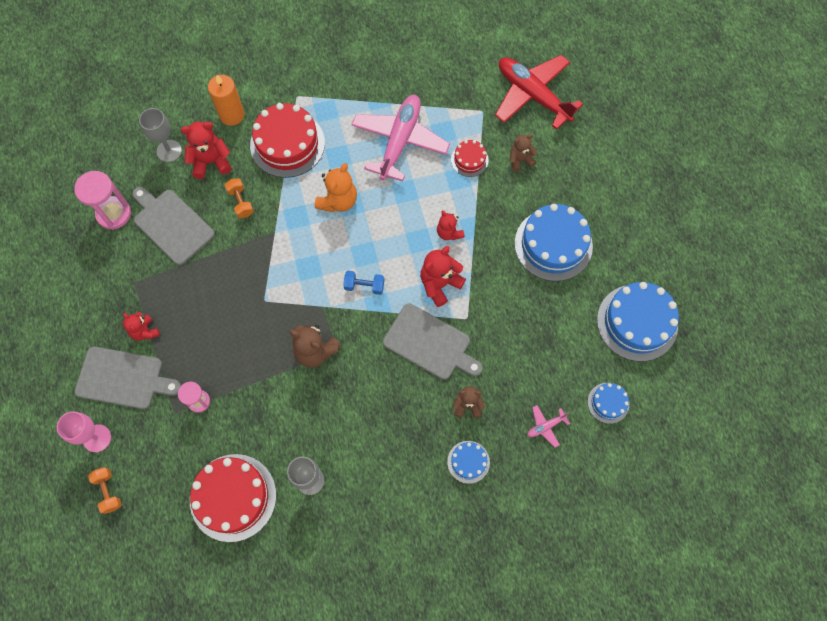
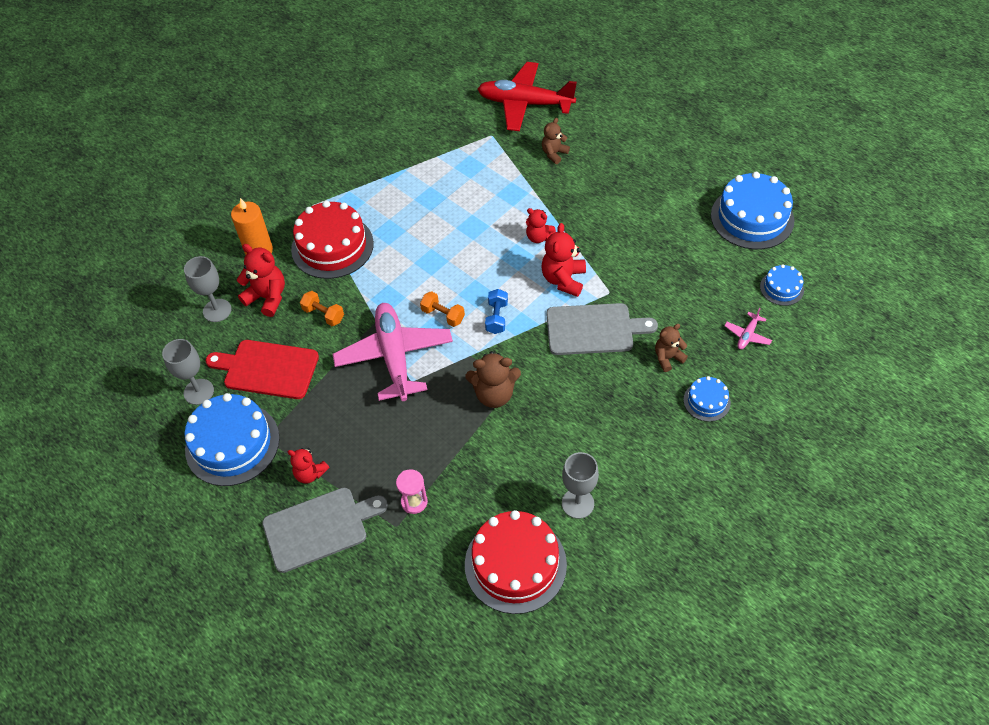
camera: 30 degrees left, 15 degrees down
(97, 438) = (332, 598): pink goblet -> none
(108, 491) = (383, 639): orange dumbbell -> orange dumbbell (443, 315)
(114, 214) = (198, 392): pink hourglass -> grey goblet
(171, 224) = (267, 369): grey cutting board -> red cutting board
(211, 162) = (267, 297): red teddy bear -> red teddy bear turned 75 degrees clockwise
(338, 201) = (417, 265): orange teddy bear -> none
(364, 286) = (496, 317): blue dumbbell -> blue dumbbell turned 60 degrees counterclockwise
(400, 141) = (437, 192): pink plane -> pink plane (394, 356)
(469, 160) = (510, 175): red cake -> none
(553, 244) = (635, 199): blue cake -> blue cake (232, 444)

